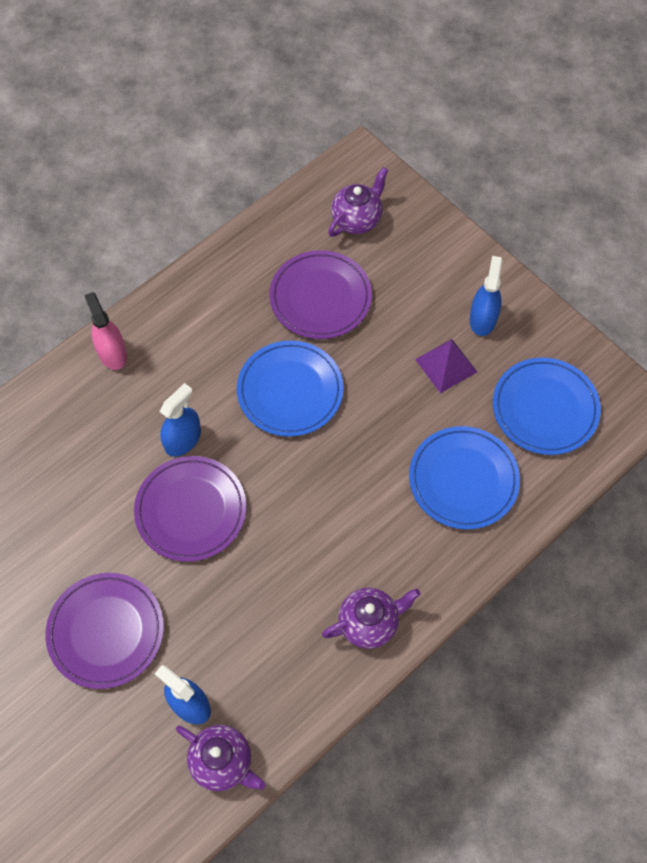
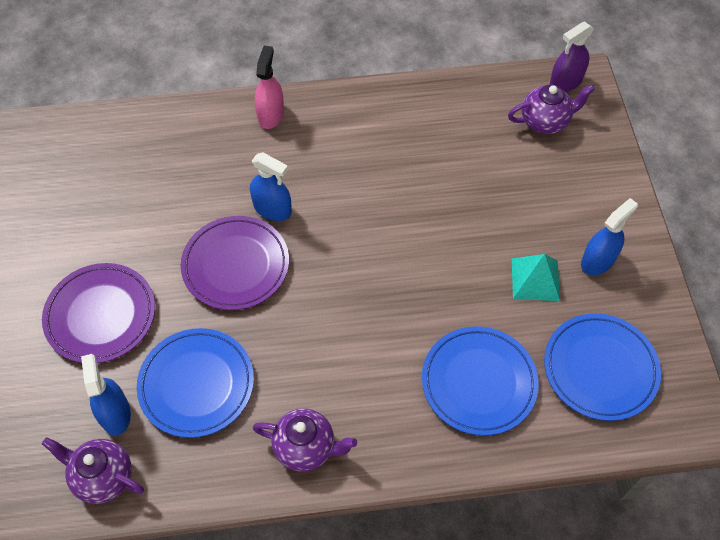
camera: 35 degrees right, 5 degrees down
(183, 439) = (272, 208): blue spray bottle -> blue spray bottle turned 45 degrees clockwise
(223, 762) = (103, 477): purple teapot -> purple teapot turned 135 degrees clockwise
(290, 391) = (386, 222): blue plate -> blue plate (196, 384)
(320, 297) = (467, 165): purple plate -> none
(348, 172) = (566, 82): none -> purple spray bottle
(446, 365) = (535, 279): purple pyramid -> turquoise pyramid

